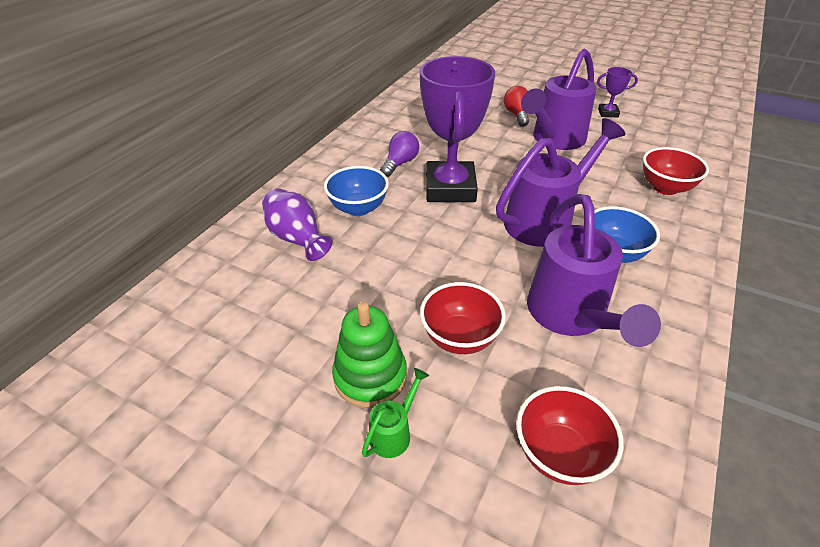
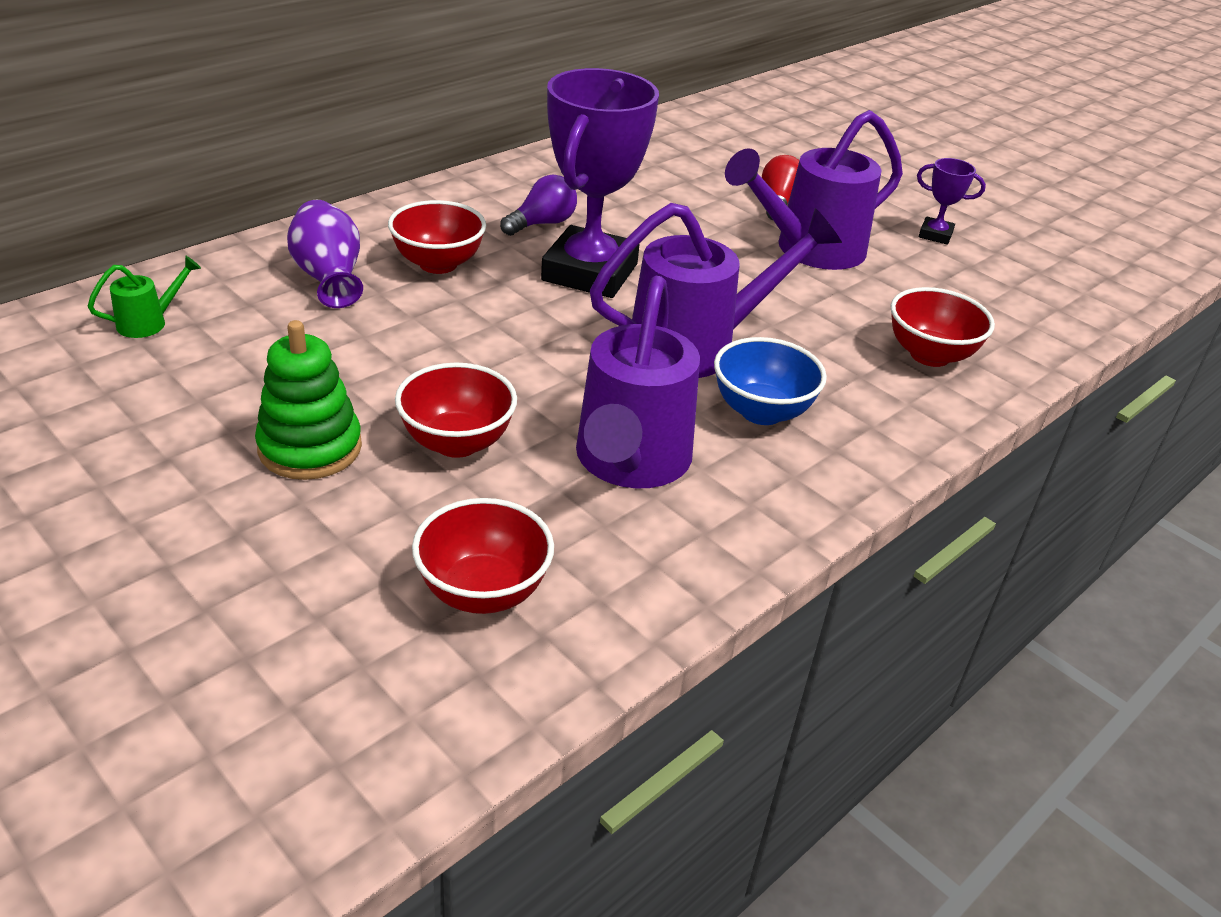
camera: 15 degrees right, 5 degrees down
(358, 208) = (438, 264): blue bowl -> red bowl
(394, 433) = (295, 509): green watering can -> green watering can (148, 323)

